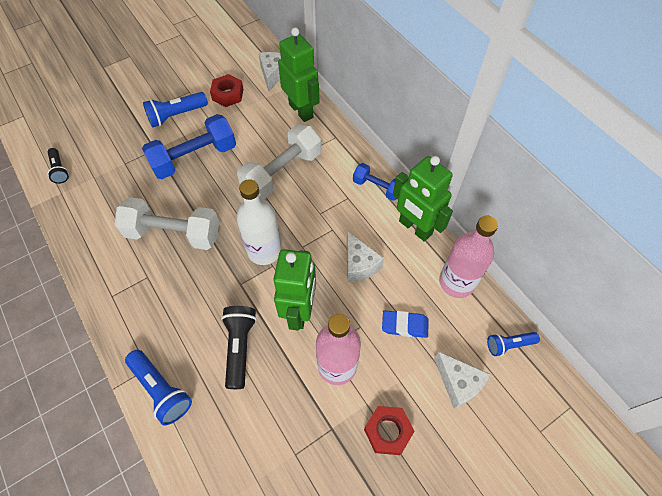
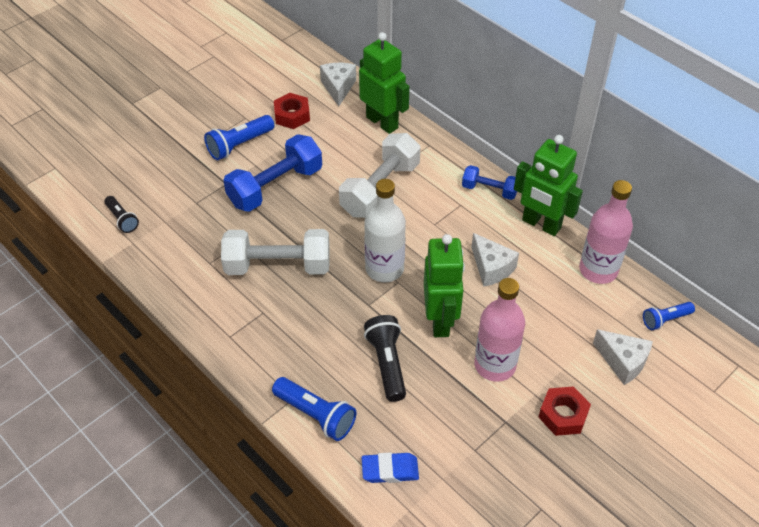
camera: 10 degrees left, 10 degrees down
(404, 325) = (554, 318): blue eraser -> blue eraser (390, 470)

